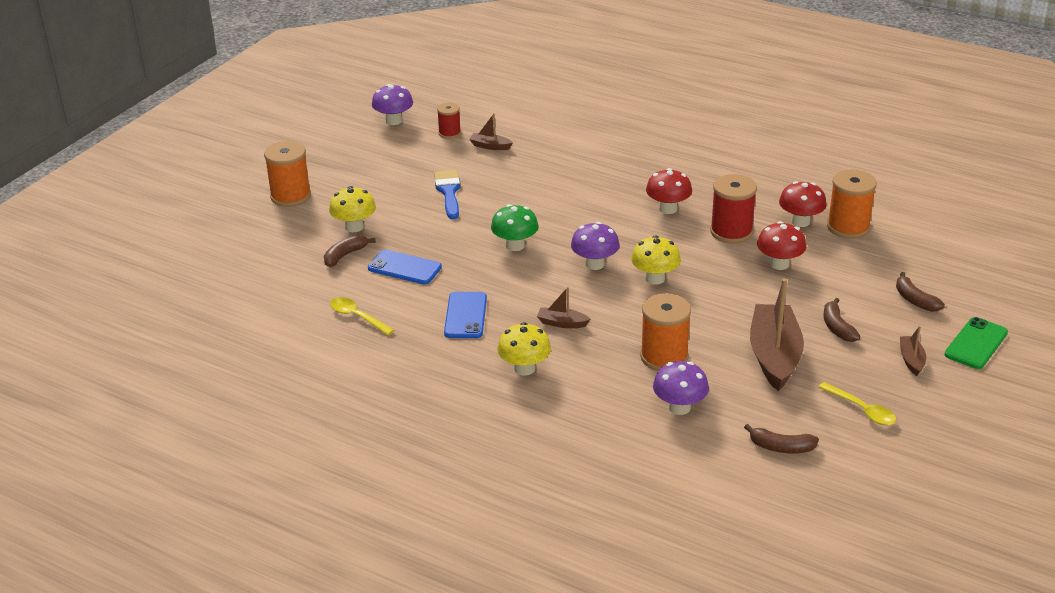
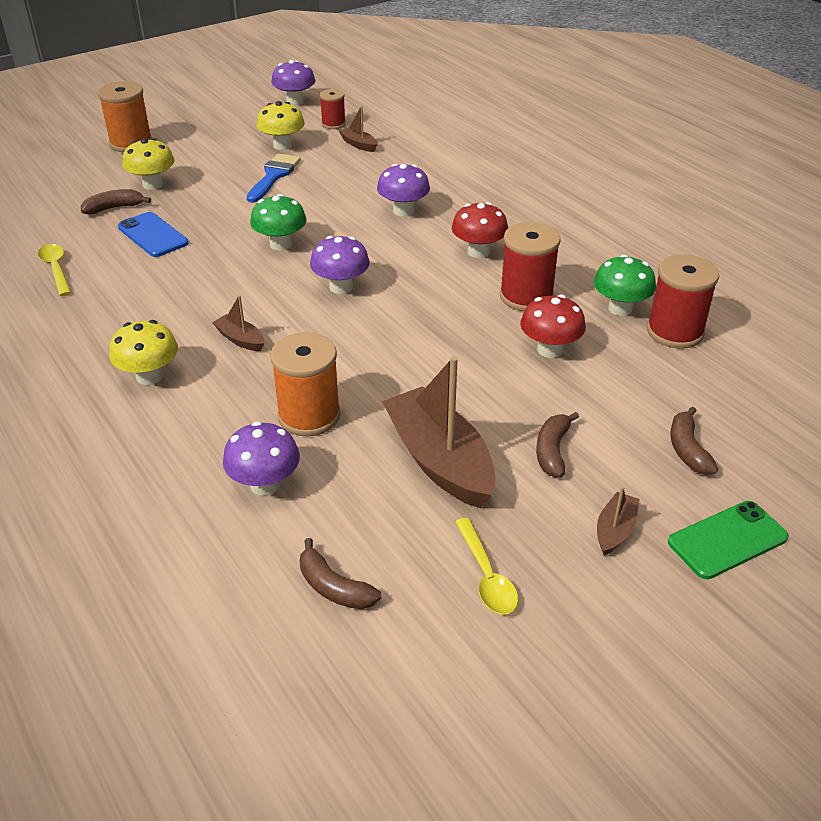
camera: 25 degrees right, 5 degrees up
(465, 315) = (155, 300): blue phone -> none
(582, 192) = (403, 211): none -> purple mushroom
(655, 278) = (389, 322): yellow mushroom -> yellow mushroom (282, 145)
(774, 356) = (439, 460): brown boat -> brown boat turned 60 degrees counterclockwise
(800, 222) = (620, 308): red mushroom -> green mushroom
(848, 227) = (675, 332): orange spool -> red spool

